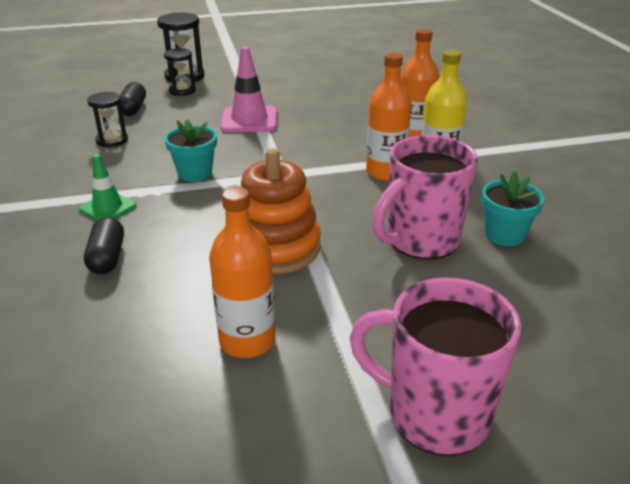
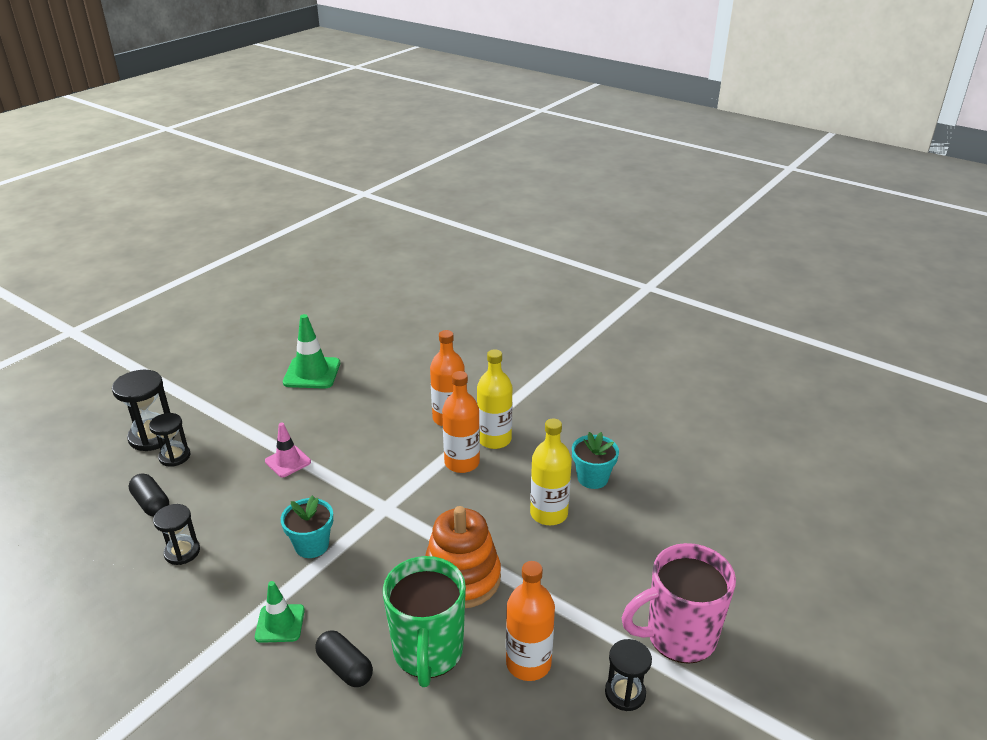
camera: 40 degrees left, 0 degrees up
(177, 283) = (428, 652): none -> green mug
(249, 120) = (288, 461): pink traffic cone -> pink traffic cone, size x0.63
(306, 426) = (625, 693): none -> black hourglass
(338, 78) = (312, 373): none -> green traffic cone
(421, 241) = (549, 513): pink mug -> yellow bottle

